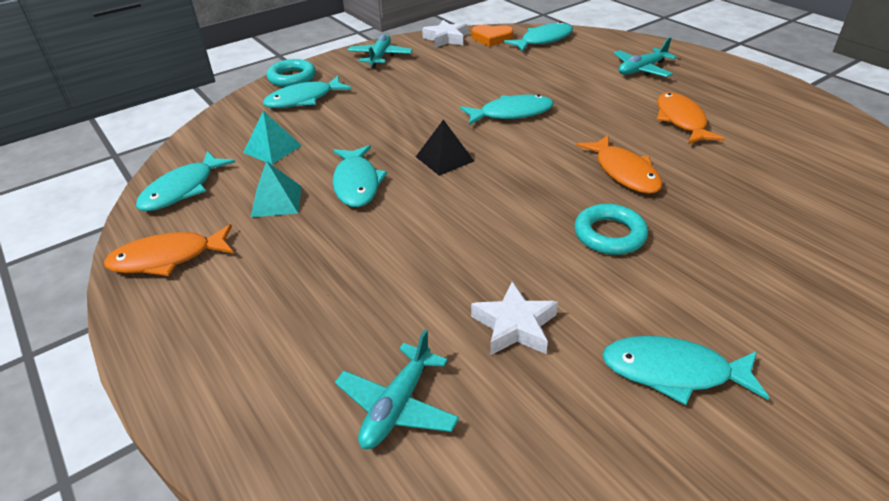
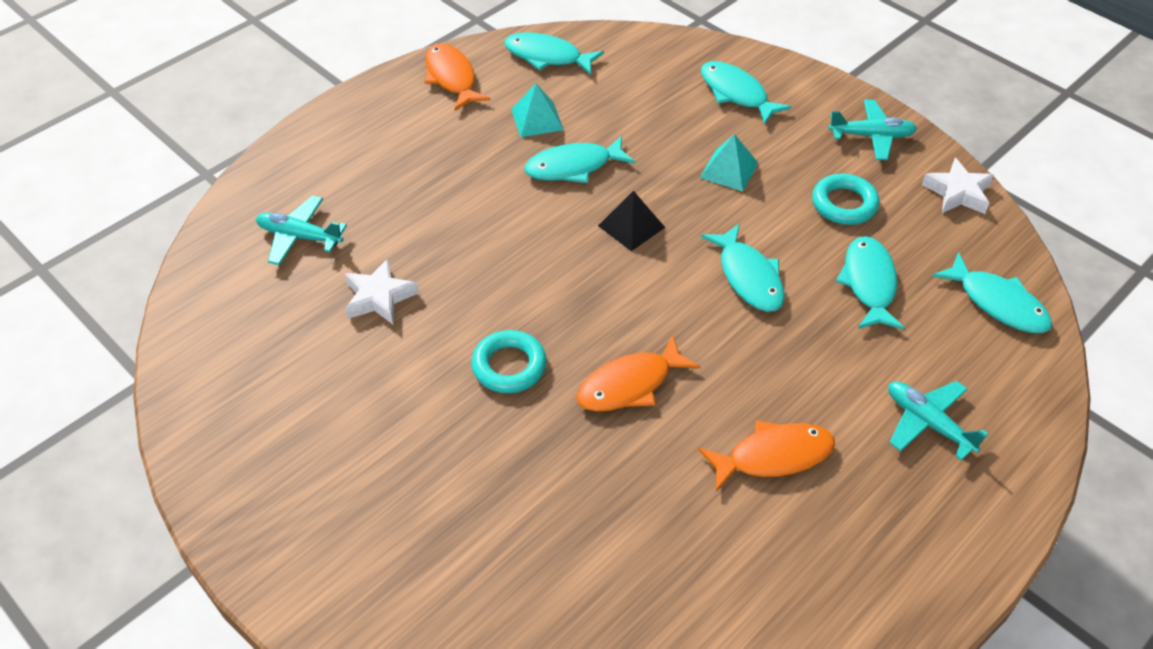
camera: 80 degrees right, 10 degrees up
(272, 149) = (626, 94): turquoise pyramid -> turquoise pyramid (729, 170)
(292, 78) = (788, 72): turquoise ring -> turquoise ring (844, 204)
(491, 38) = (979, 242): orange heart -> none
(673, 372) = (328, 401): turquoise fish -> turquoise fish (869, 283)

